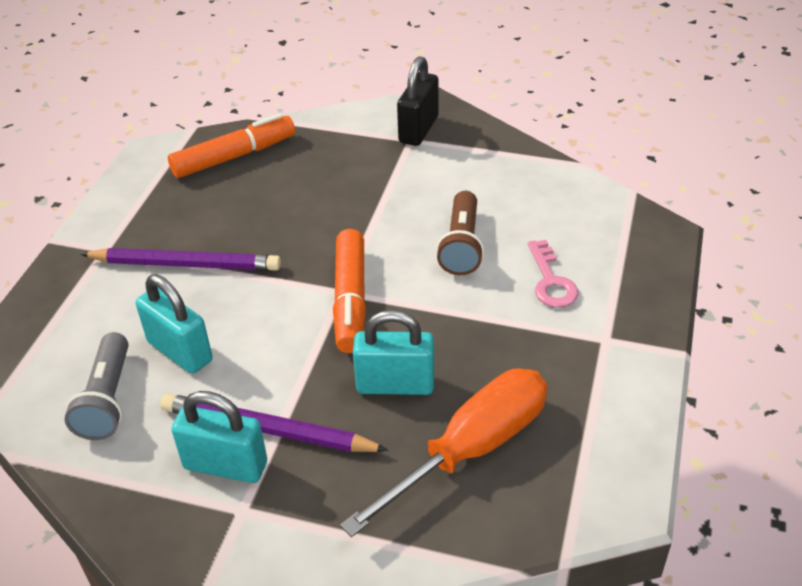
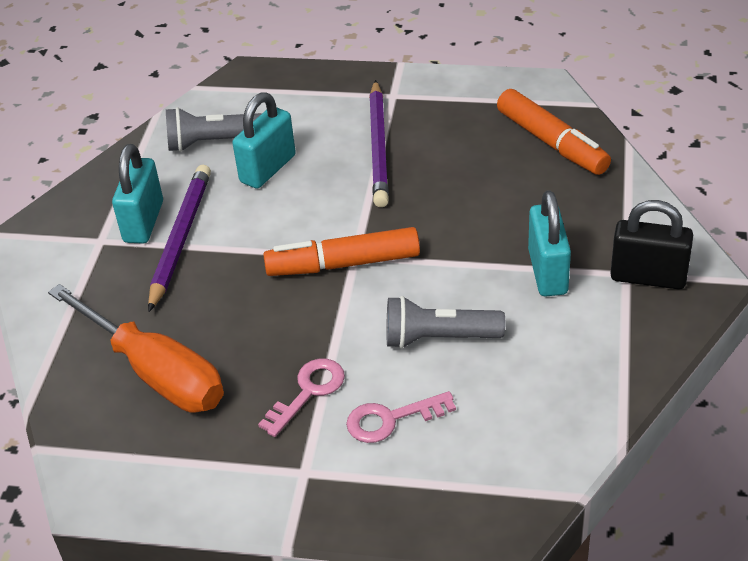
camera: 85 degrees right, 0 degrees up
(395, 385) = (233, 311): turquoise padlock -> turquoise padlock (547, 272)
(461, 246) = (438, 338): brown flashlight -> grey flashlight
(513, 332) = (308, 392): none -> pink key

